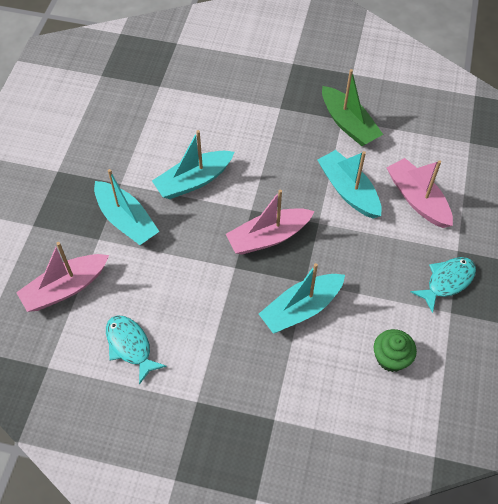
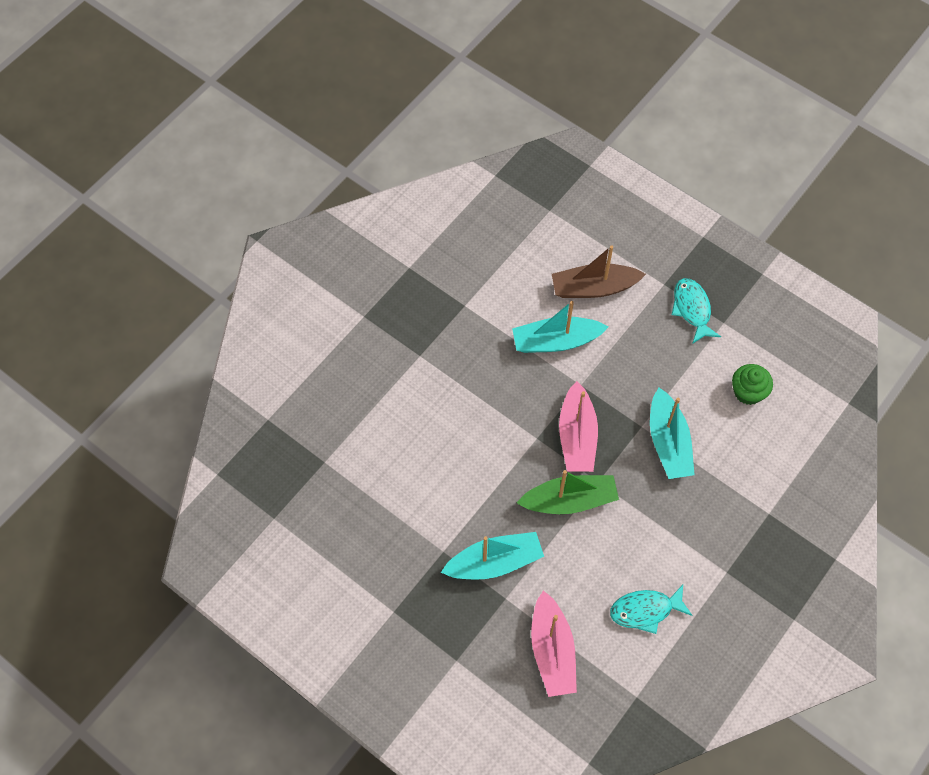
camera: 65 degrees left, 5 degrees up
(193, 181) = (475, 478): turquoise boat -> none
(348, 124) = (474, 302): green boat -> green boat (569, 500)
(417, 199) = (594, 288): pink boat -> brown boat

